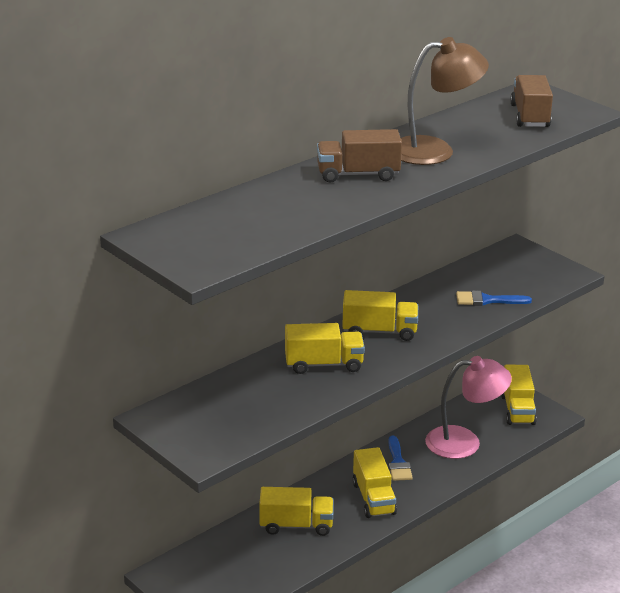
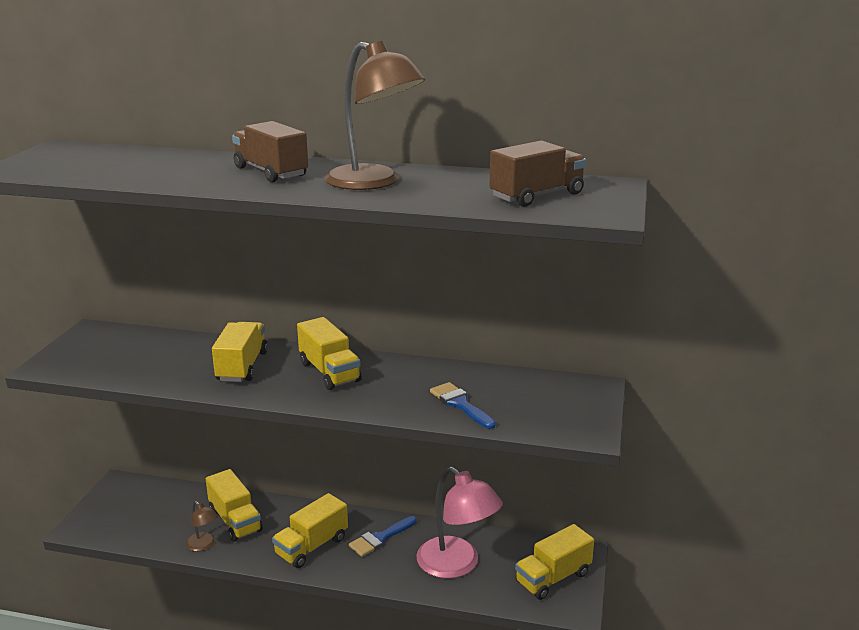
camera: 55 degrees right, 5 degrees down
(313, 552) = (203, 545): none -> brown lamp
(323, 364) = (242, 366): yellow truck -> yellow truck turned 135 degrees counterclockwise

